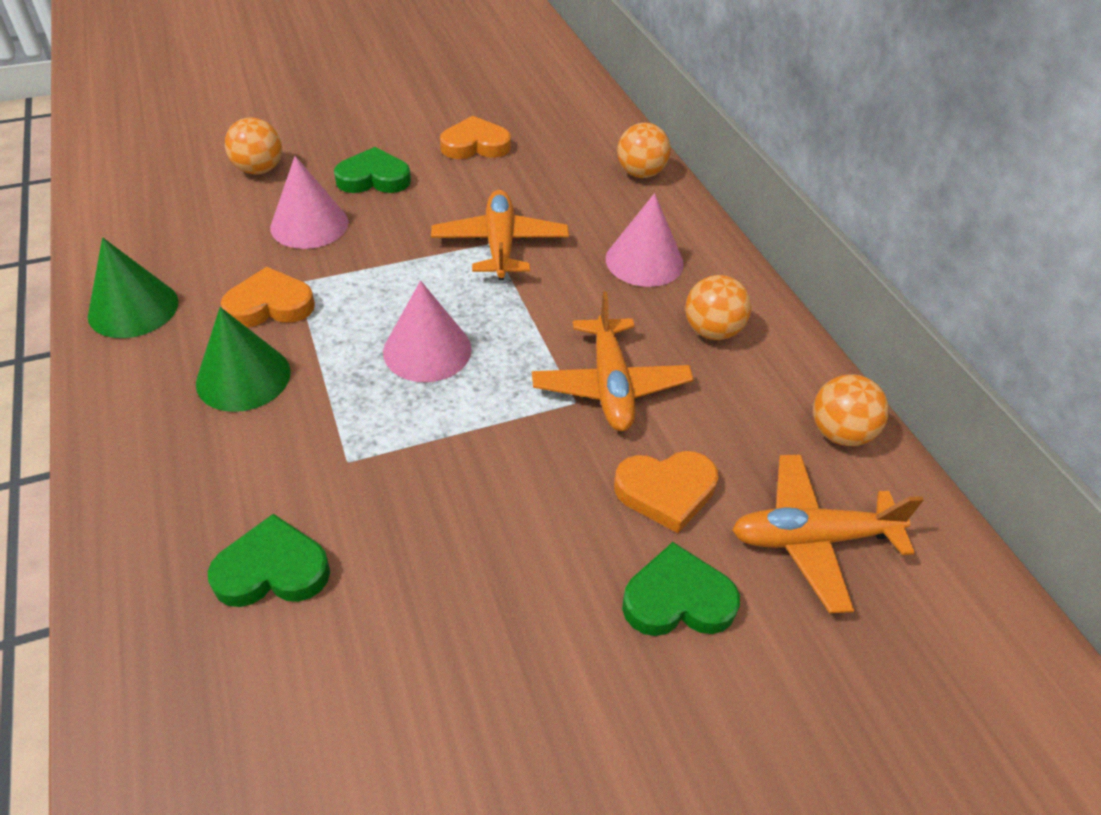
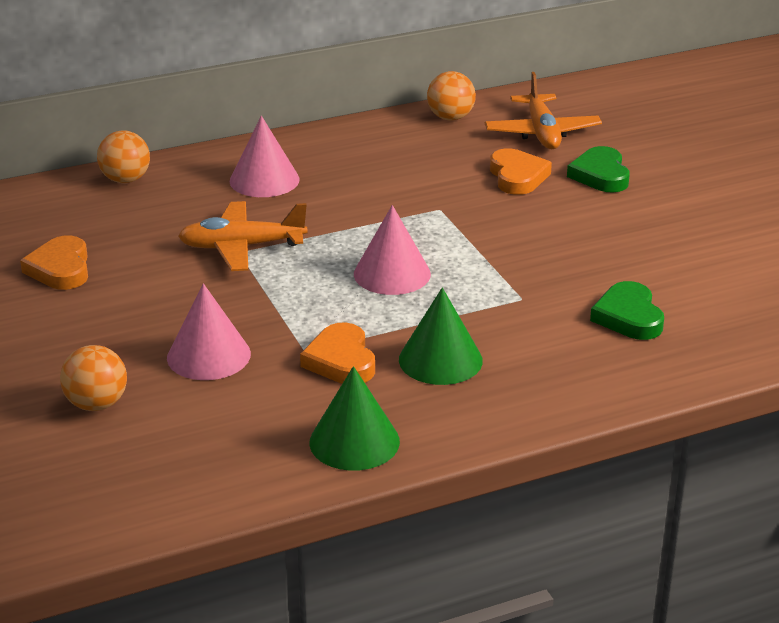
camera: 90 degrees left, 15 degrees down
(374, 178) = (122, 325): green heart -> none
(610, 385) = (419, 195): orange plane -> none
(712, 331) = (352, 155): orange ball -> none

